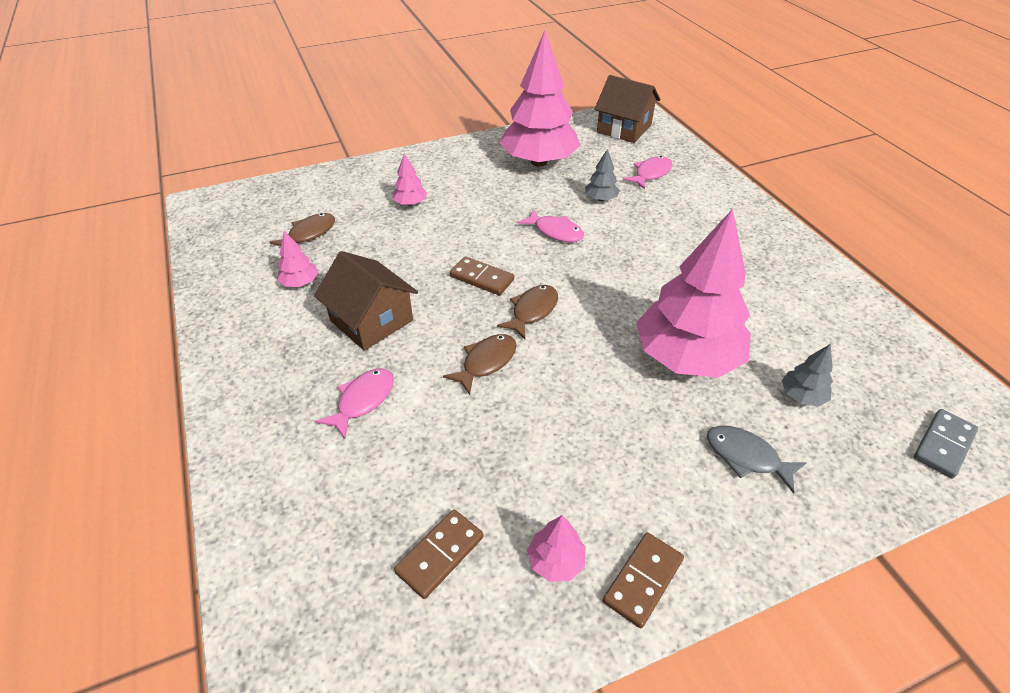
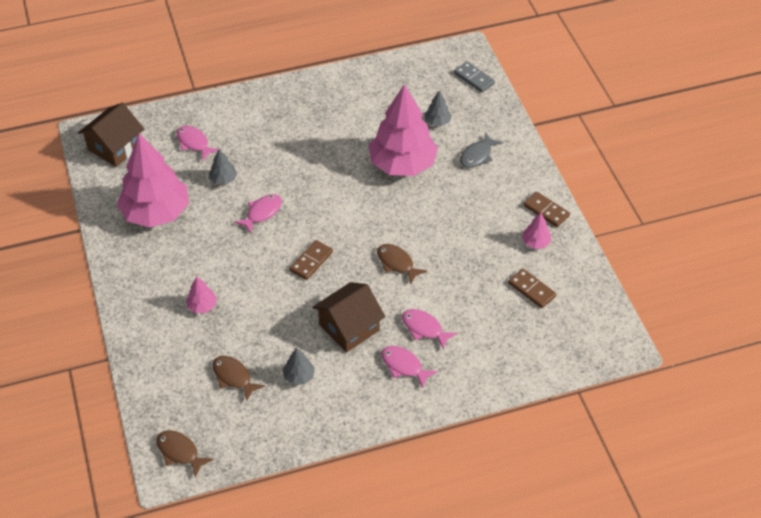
camera: 85 degrees left, 5 degrees up
(298, 381) = (404, 366): none -> pink fish
(300, 283) = (299, 376): pink tree -> grey tree
(532, 311) = (351, 235): brown fish -> brown fish (180, 452)

